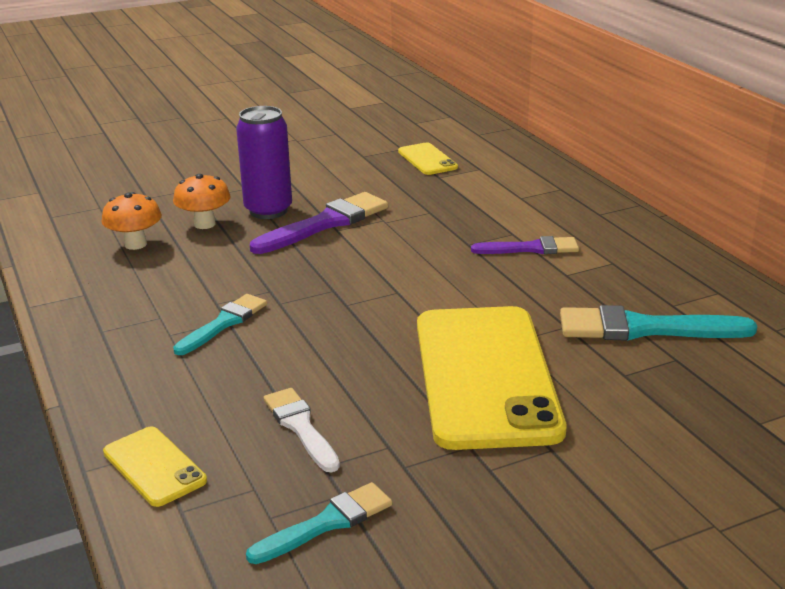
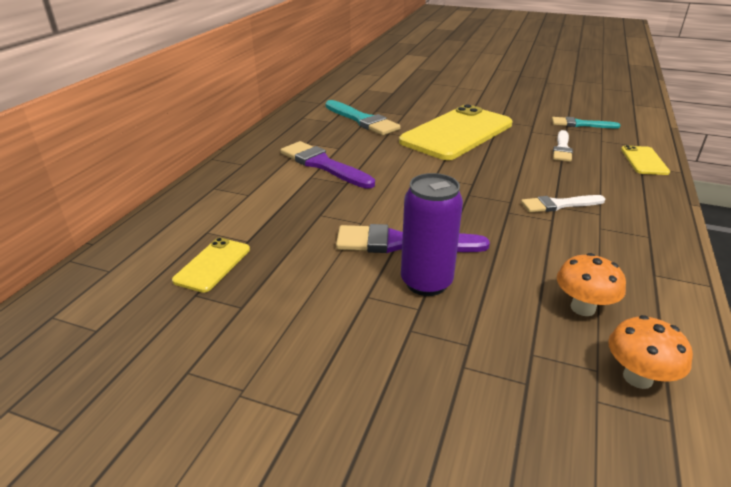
camera: 135 degrees left, 5 degrees up
(204, 224) = (498, 298): orange mushroom -> orange mushroom (637, 377)
(224, 323) = (559, 205): turquoise brush -> white brush
(531, 248) = (323, 165): purple brush -> purple brush, size x1.57

